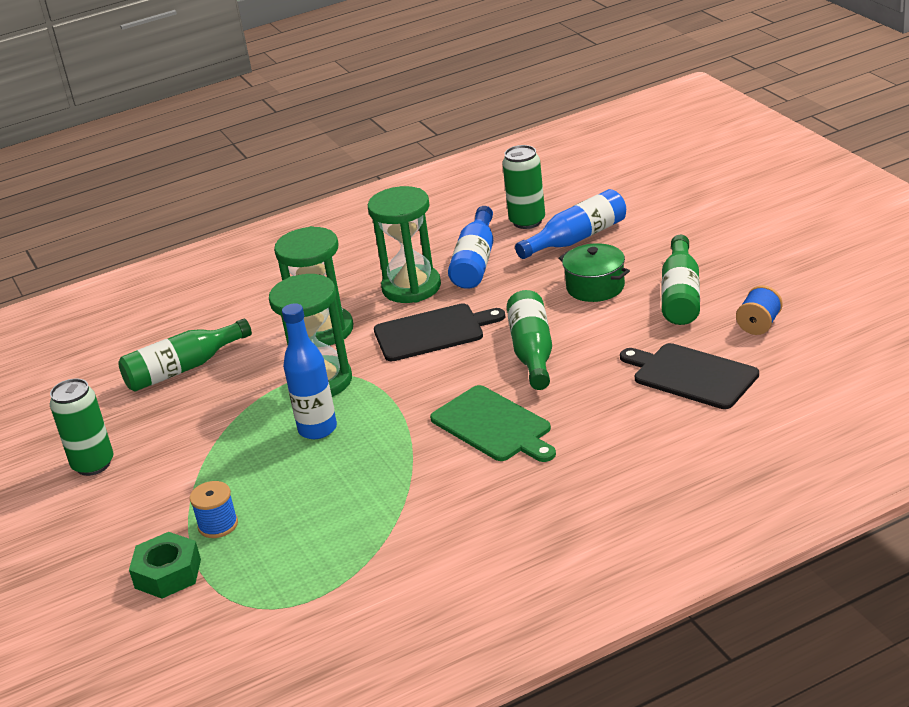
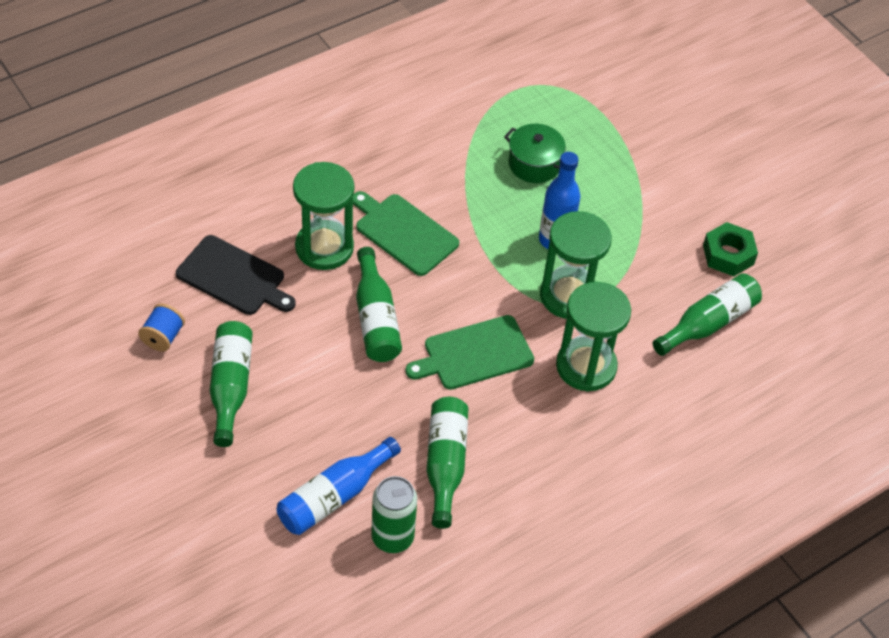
camera: 165 degrees right, 20 degrees up
(93, 464) = (737, 215): green can -> none
(168, 573) = (627, 113): green nut -> green nut (728, 255)
(218, 525) = (605, 151): blue spool -> none
(411, 287) = (508, 426): green hourglass -> green hourglass (324, 247)
(433, 332) = (474, 354): black cutting board -> green cutting board
(475, 262) = (445, 464): blue bottle -> green bottle
(595, 287) = (315, 408): green pot -> green pot (534, 164)

